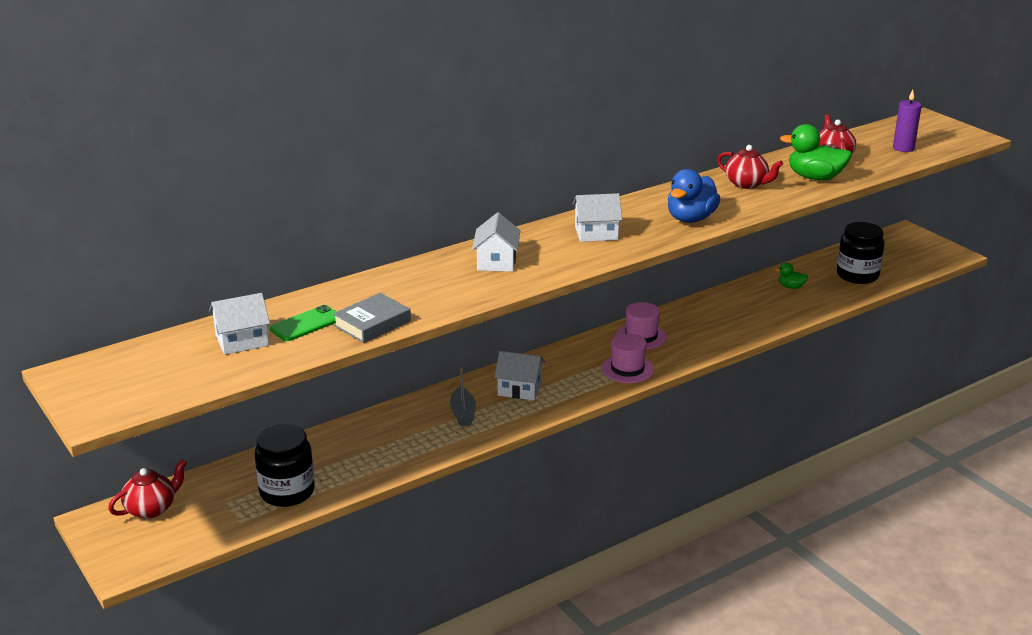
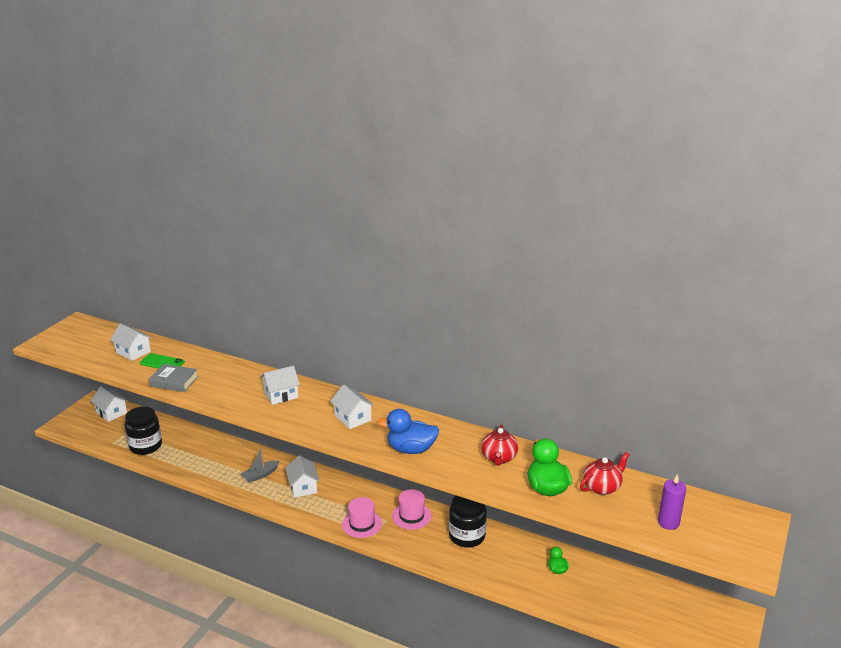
camera: 60 degrees right, 0 degrees up
(151, 508) = (111, 412): red teapot -> white house
(857, 275) = (617, 604): black jar -> black jar (467, 536)

